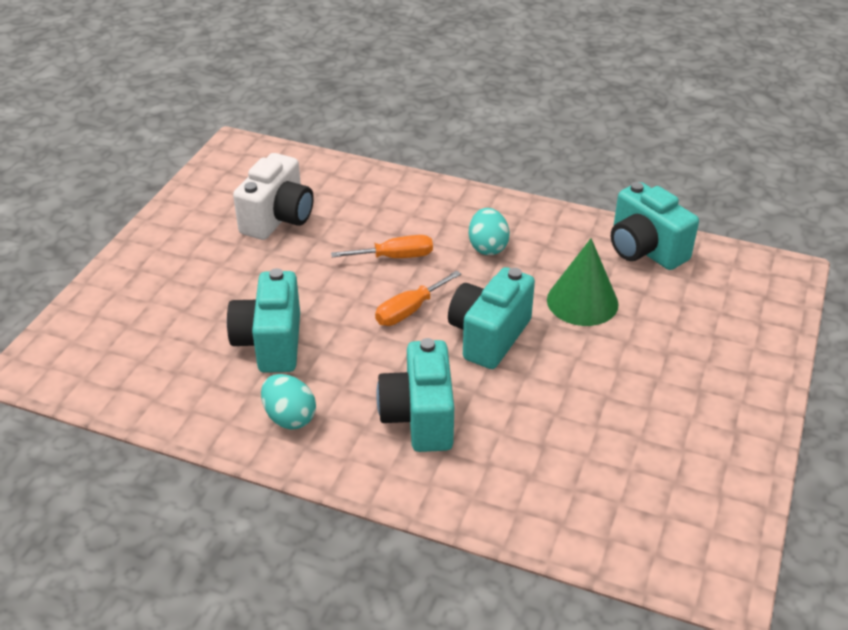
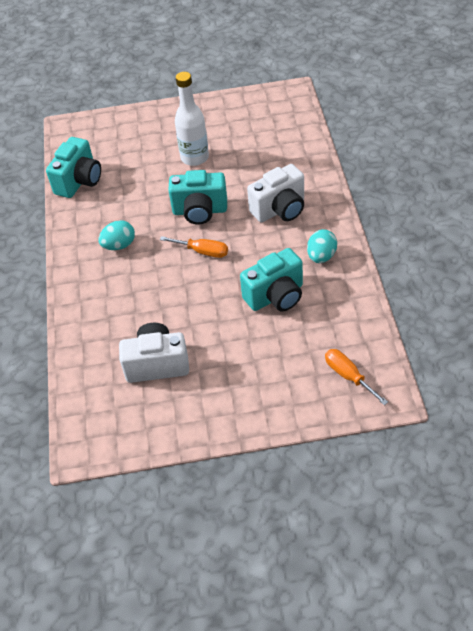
camera: 115 degrees left, 10 degrees up
(395, 257) = (157, 282): orange screwdriver -> orange screwdriver (348, 376)
(419, 417) = (280, 209): turquoise camera -> white camera
(582, 301) = (144, 188): green cone -> none
(614, 374) = (194, 157): none -> white bottle

